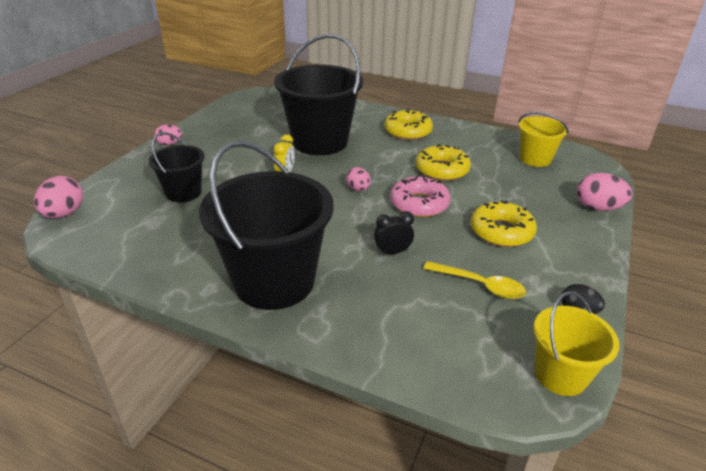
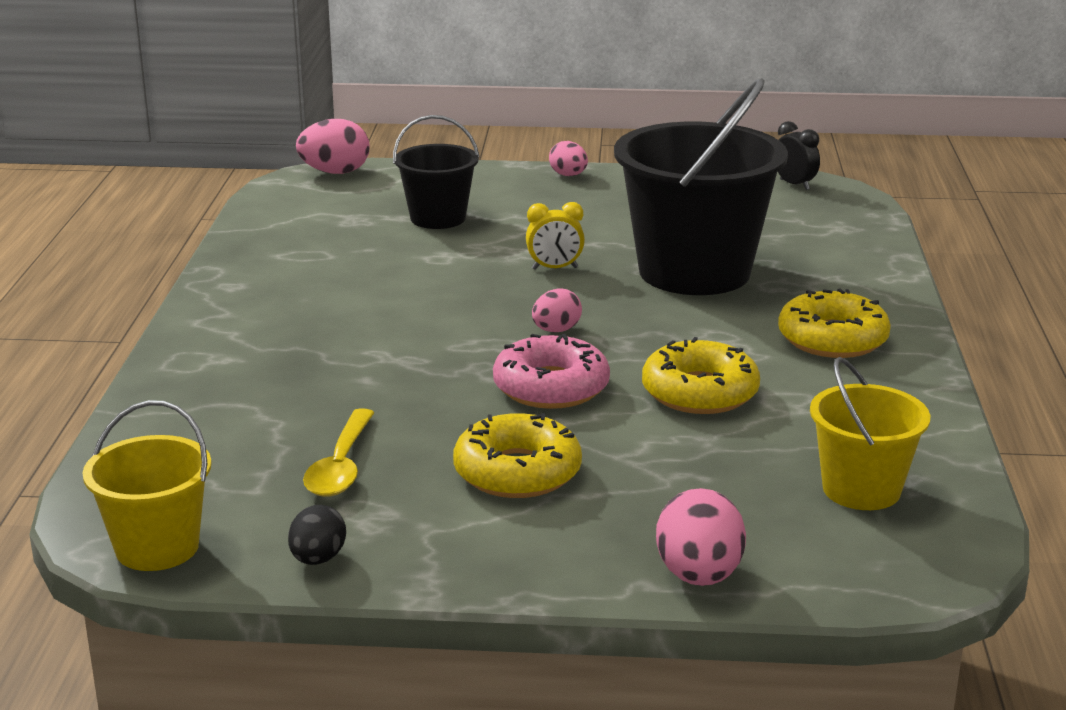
camera: 70 degrees right, 10 degrees down
(274, 281) = (266, 319): black bucket -> none
(392, 252) = (387, 385): black clock -> black clock (794, 184)

